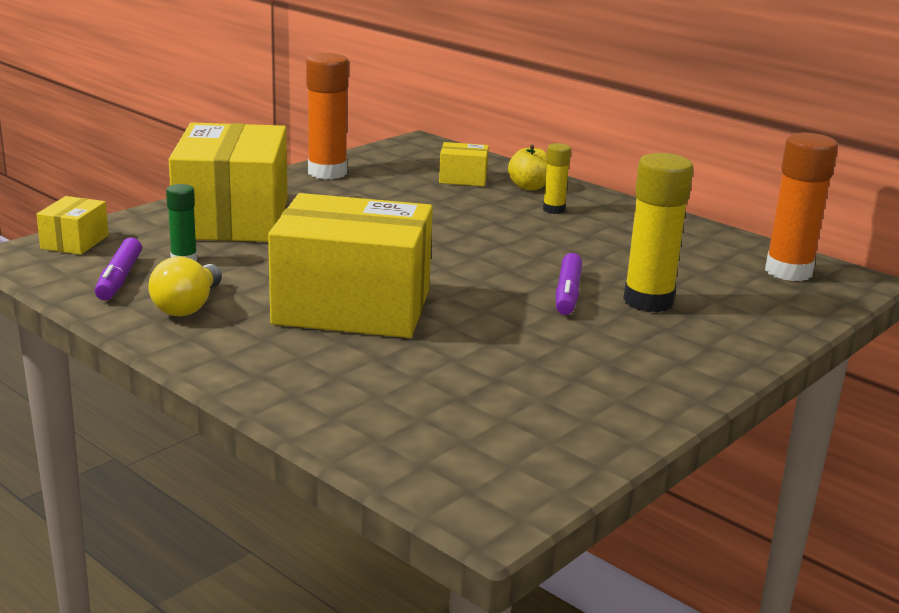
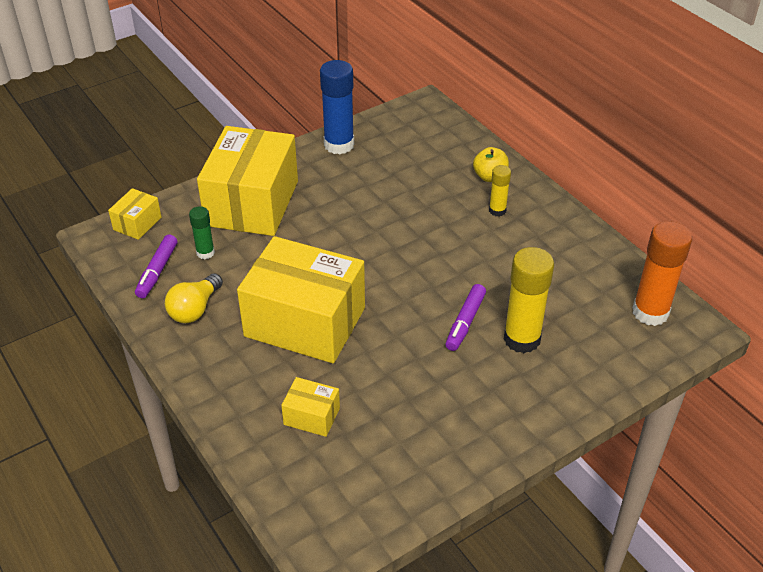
camera: 15 degrees right, 20 degrees up
(327, 173) = (339, 145): orange glue stick -> blue glue stick
(463, 178) = (441, 160): yellow box -> yellow box (311, 416)

